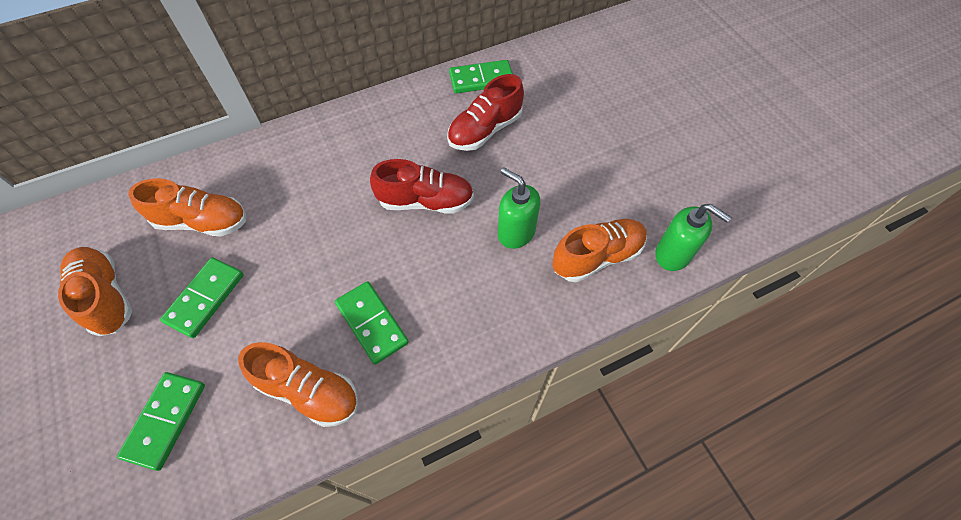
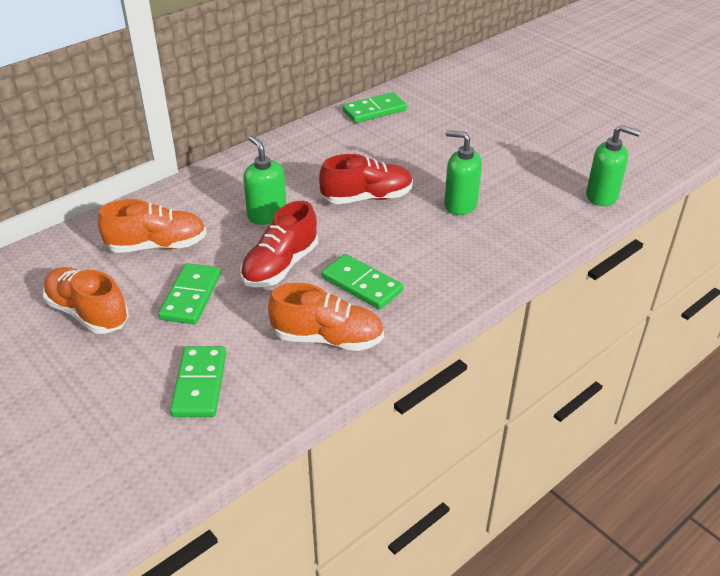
camera: 15 degrees left, 20 degrees down
(319, 203) = (267, 215): none -> green soap dispenser
(485, 130) = (396, 143): red shoe -> red shoe (280, 266)
(597, 257) = (539, 208): orange shoe -> none

